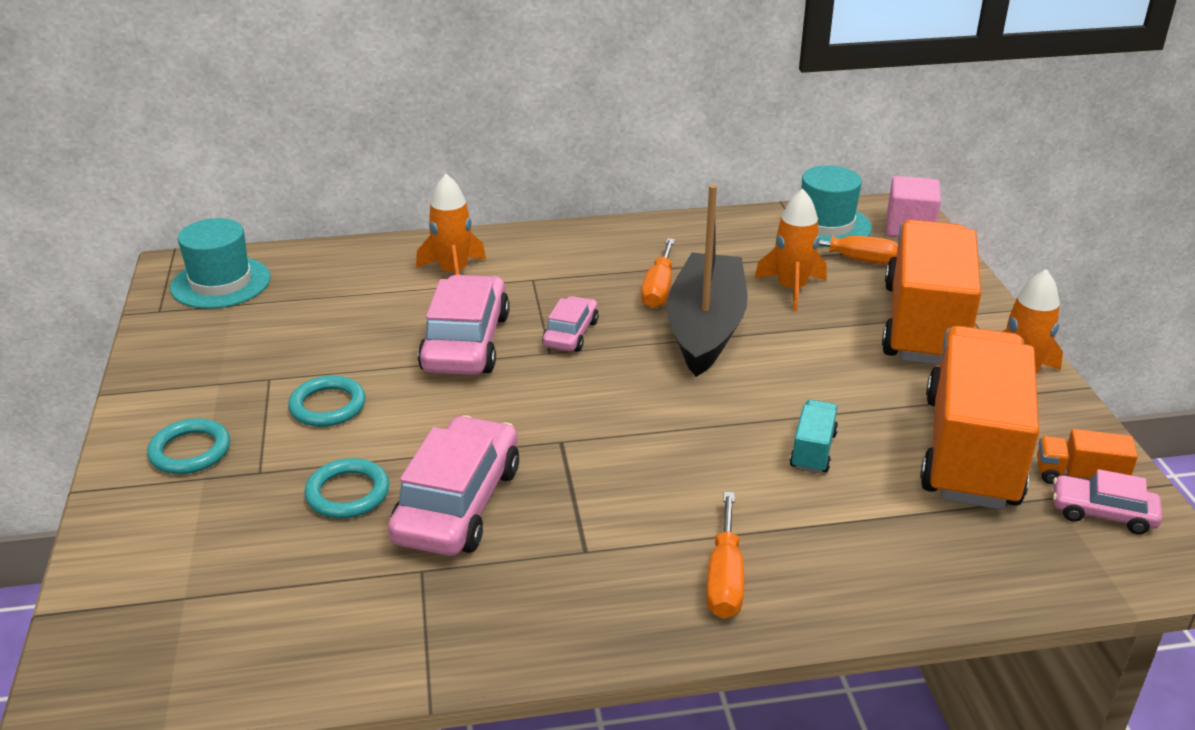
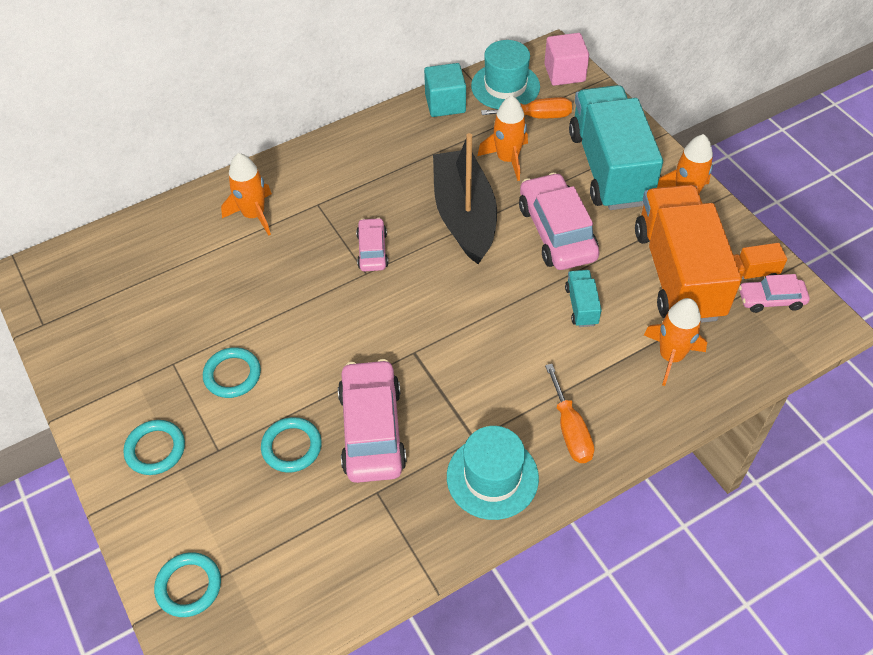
camera: 20 degrees left, 20 degrees up
(125, 597) = (189, 586): none -> turquoise ring
(221, 283) = (75, 280): turquoise hat -> turquoise hat (492, 477)
(466, 342) = (300, 283): pink car -> pink car (556, 232)
(659, 289) = (414, 187): orange screwdriver -> none
(741, 225) = (445, 103): none -> turquoise cube
(916, 537) = (671, 356): none -> orange rocket
(924, 325) = (609, 168): orange truck -> turquoise truck

